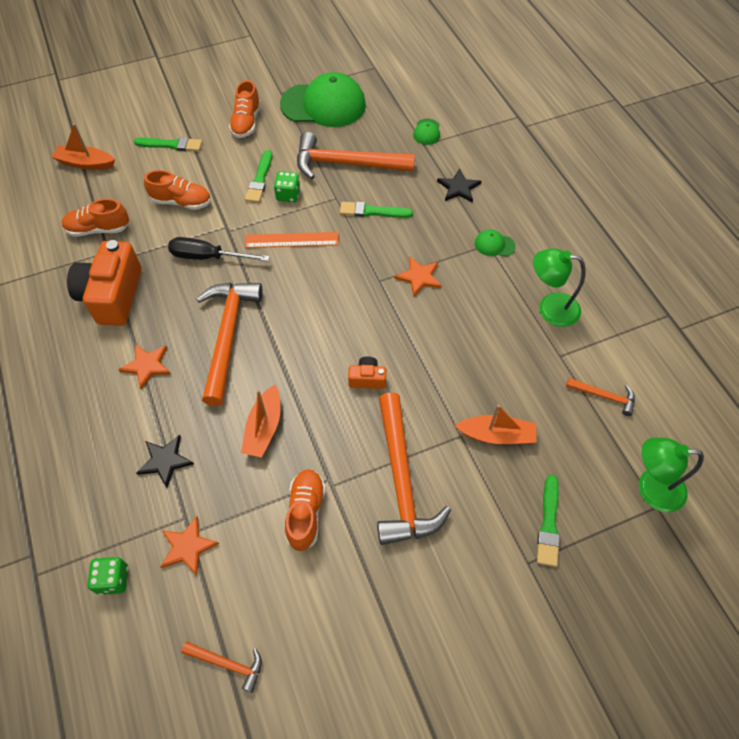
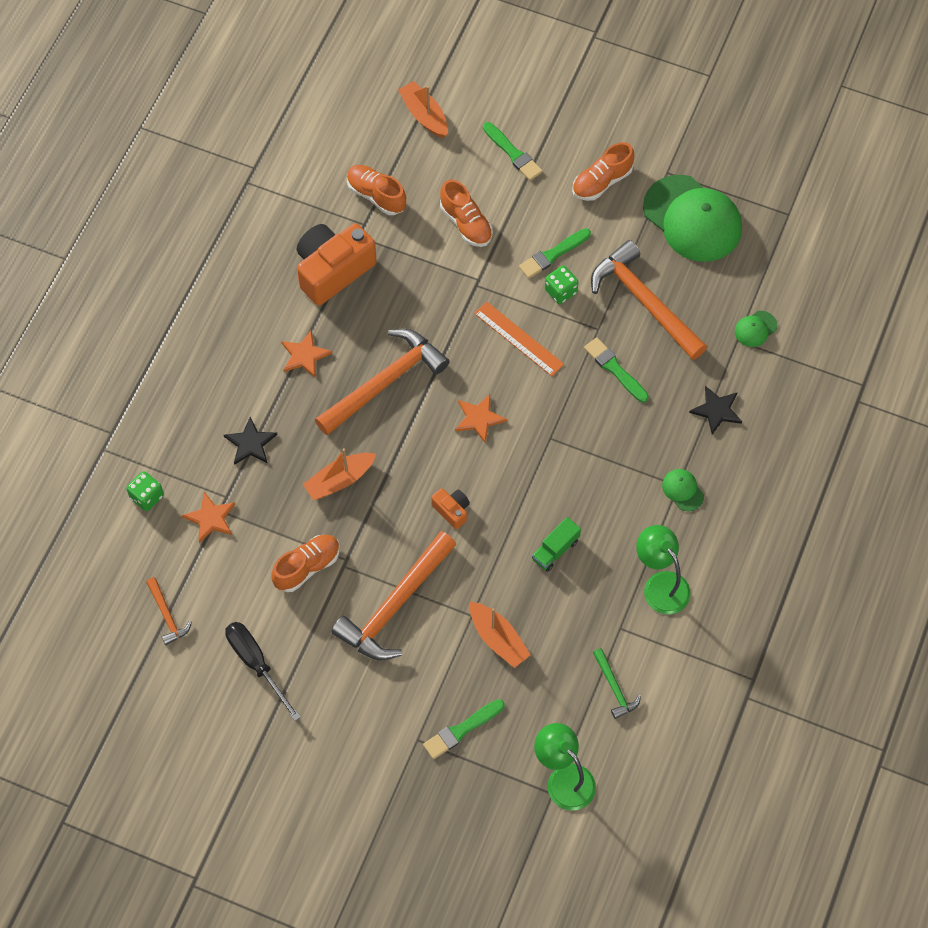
camera: 45 degrees right, 5 degrees up
(208, 257) = (437, 297): black screwdriver -> black screwdriver (256, 664)
(419, 277) = (585, 463): orange star -> orange star (479, 418)
(463, 344) = (555, 550): none -> green truck
(604, 396) = (614, 688): orange hammer -> green hammer

